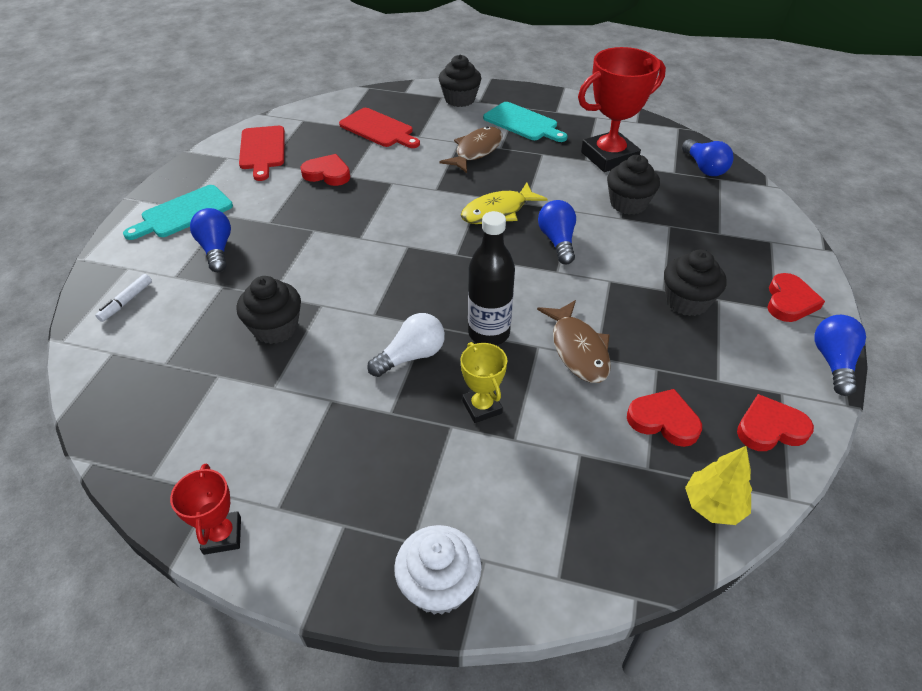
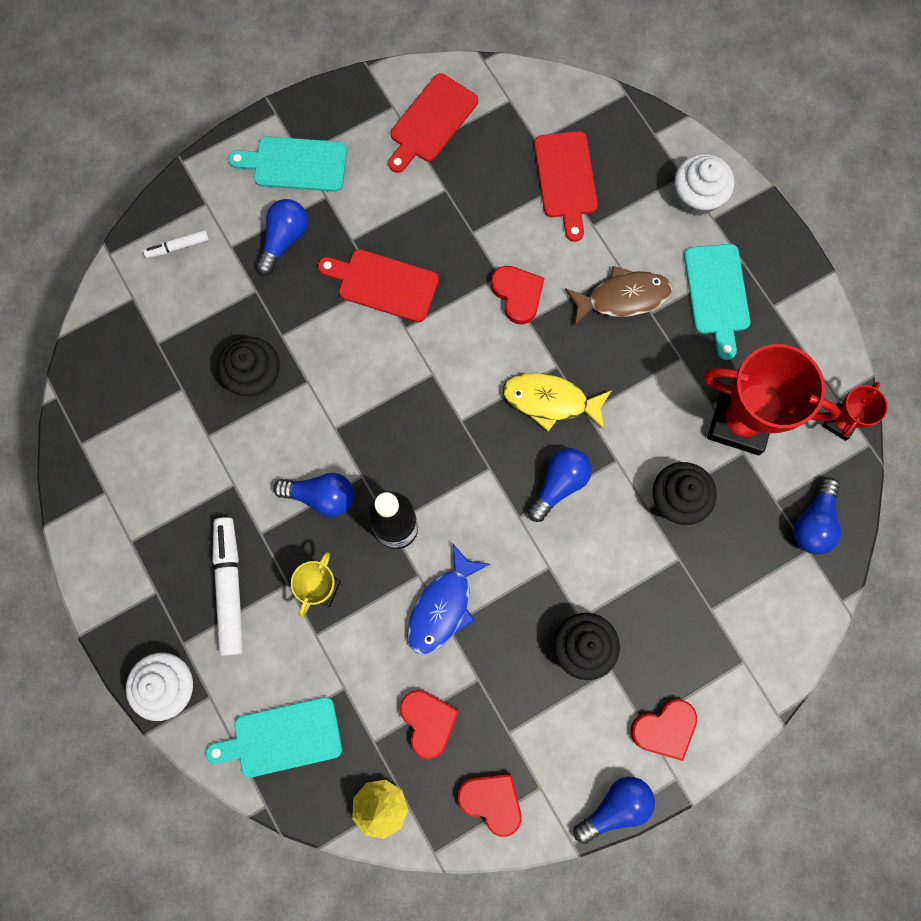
camera: 45 degrees right, 30 degrees up
(222, 535) = (86, 531): red trophy -> red trophy (840, 422)
(318, 228) = (383, 284): none -> red cutting board
(327, 174) = (456, 211): red heart -> red heart (517, 295)
(407, 466) = (230, 587): none -> white marker
(411, 356) = (321, 496): white light bulb -> blue light bulb
(460, 99) = (696, 197): black cupcake -> white cupcake
(578, 349) = (443, 607): brown fish -> blue fish
(580, 531) = (282, 737): none -> turquoise cutting board

